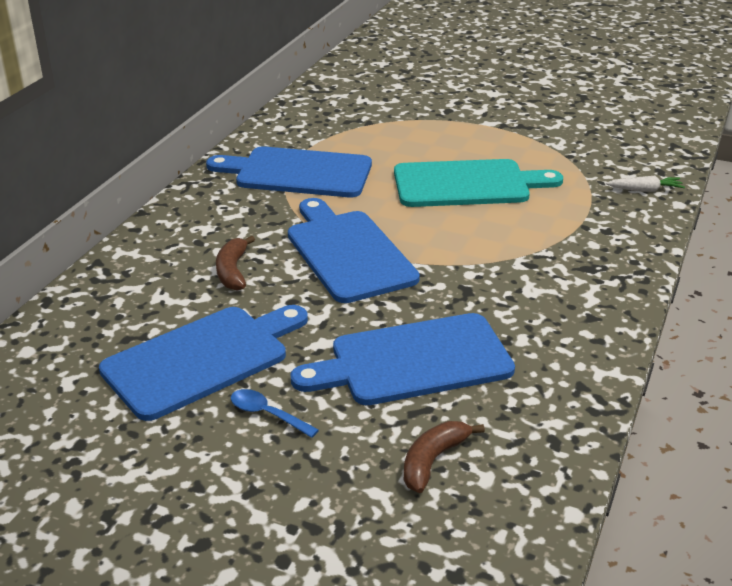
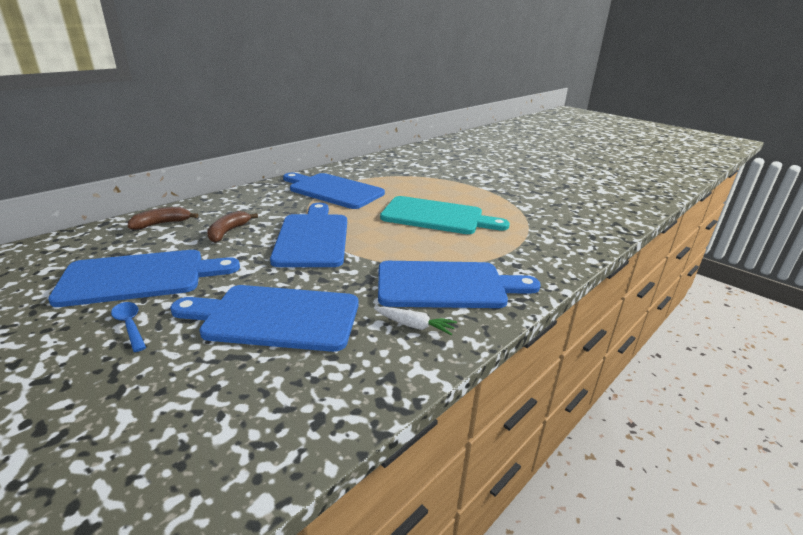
camera: 20 degrees right, 5 degrees down
(433, 461) = (199, 402): brown banana -> brown banana (161, 224)
(555, 275) = (447, 285): none -> blue cutting board
(645, 190) = (570, 246): white carrot -> white carrot (415, 326)

